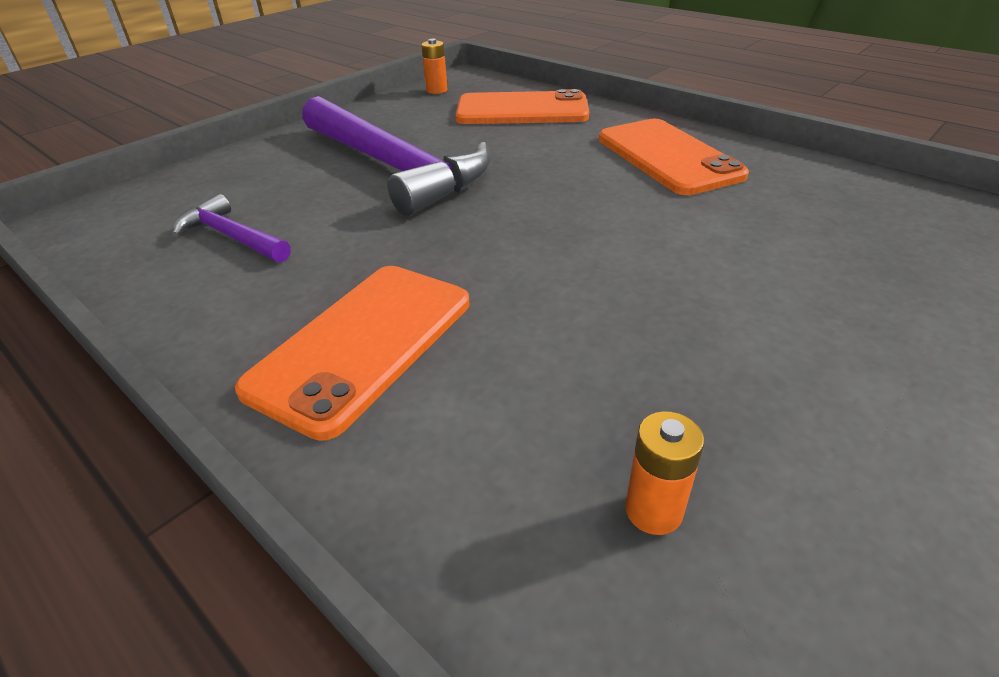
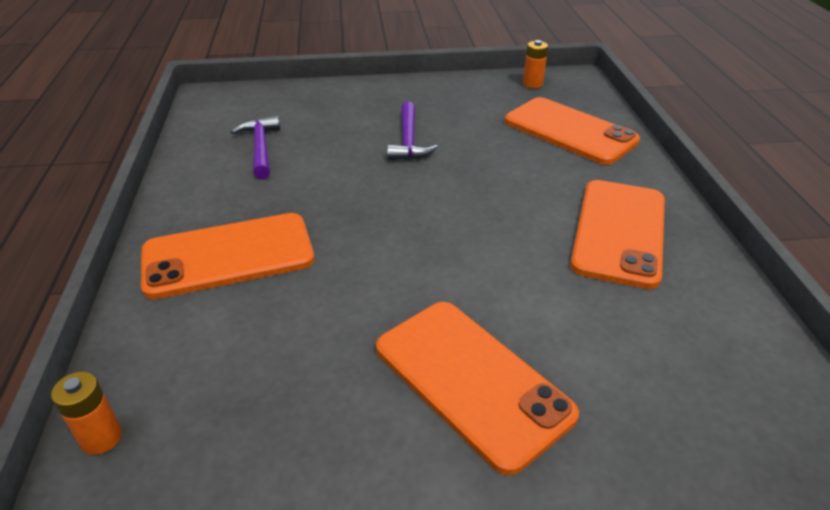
camera: 40 degrees right, 0 degrees up
(393, 167) = (409, 140): purple hammer -> purple hammer, size x0.48
(653, 510) = (214, 449): orange battery -> orange battery (101, 438)
(747, 302) = (471, 381): none -> orange phone

